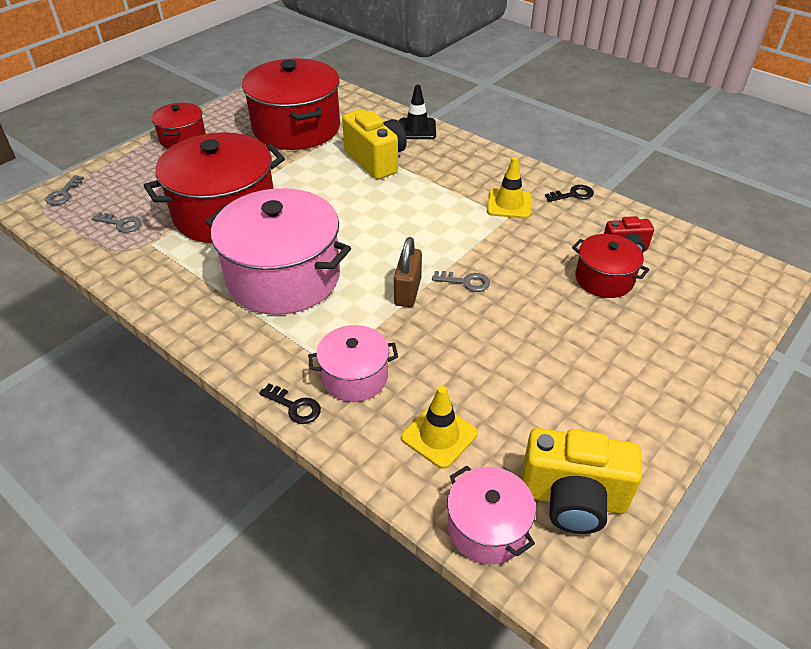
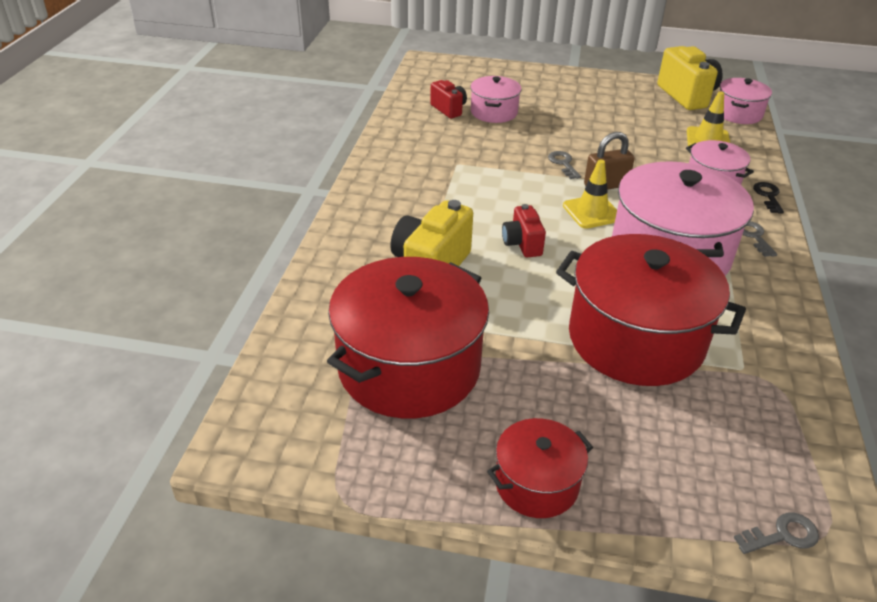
camera: 120 degrees left, 5 degrees down
(120, 224) = (751, 420): grey key -> grey key (754, 237)
(365, 207) = (522, 244): none -> red camera
(417, 129) = (335, 260): black traffic cone -> none
(509, 204) = (435, 168): yellow traffic cone -> yellow traffic cone (592, 212)
(573, 195) = (390, 141): black key -> none
(604, 279) = (494, 112): red pot -> pink pot

